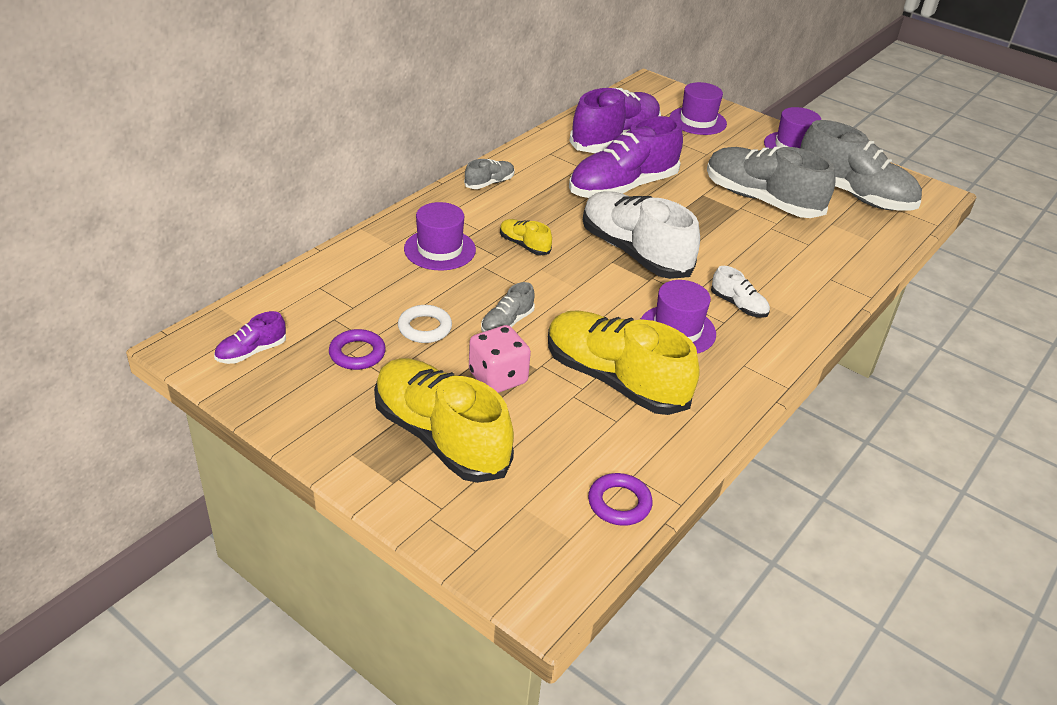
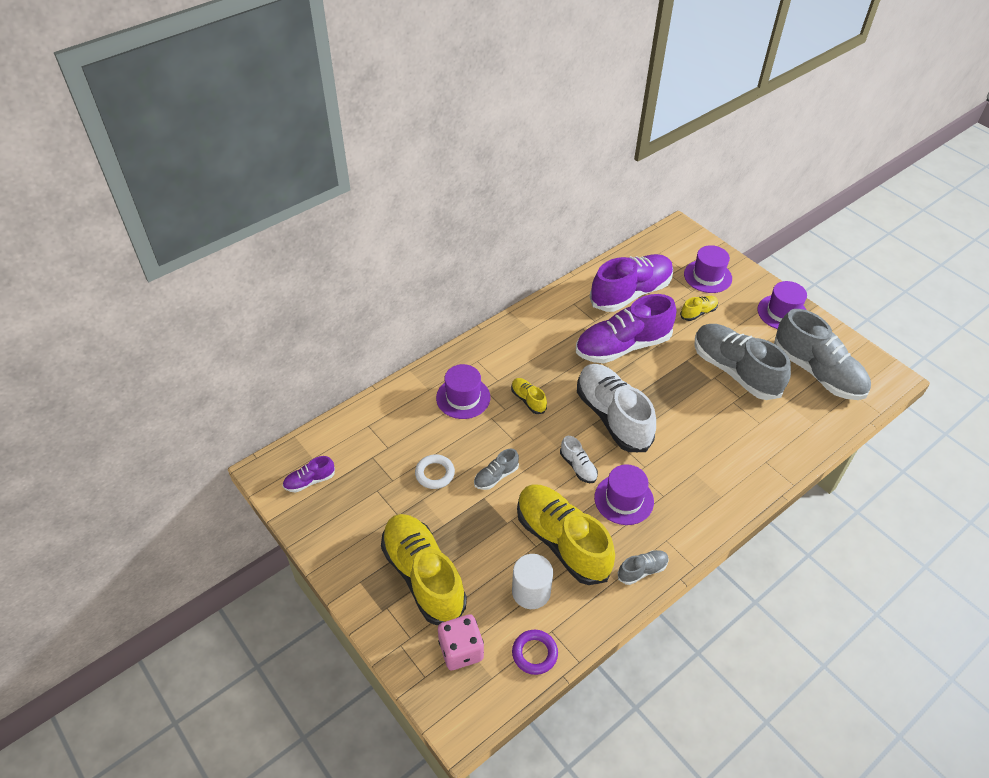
camera: 15 degrees right, 10 degrees up
(357, 353) = (382, 492): purple ring -> none
(489, 183) = (517, 332): grey shoe -> grey shoe (642, 570)
(498, 378) = (476, 527): pink dice -> pink dice (461, 650)
(592, 437) = (531, 592): none -> white cylinder
(699, 152) = (698, 312): none -> yellow shoe
(738, 305) = (680, 480): white shoe -> white shoe (578, 467)

